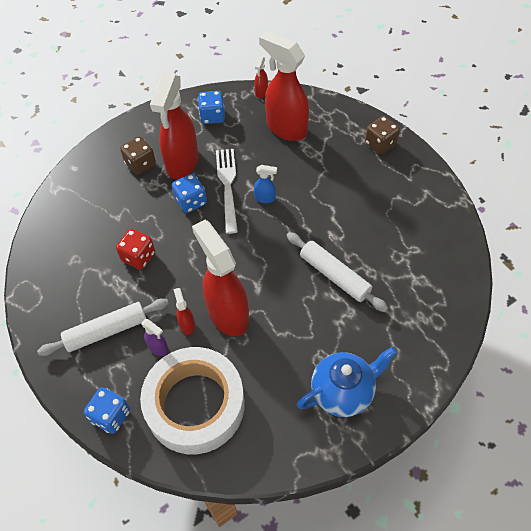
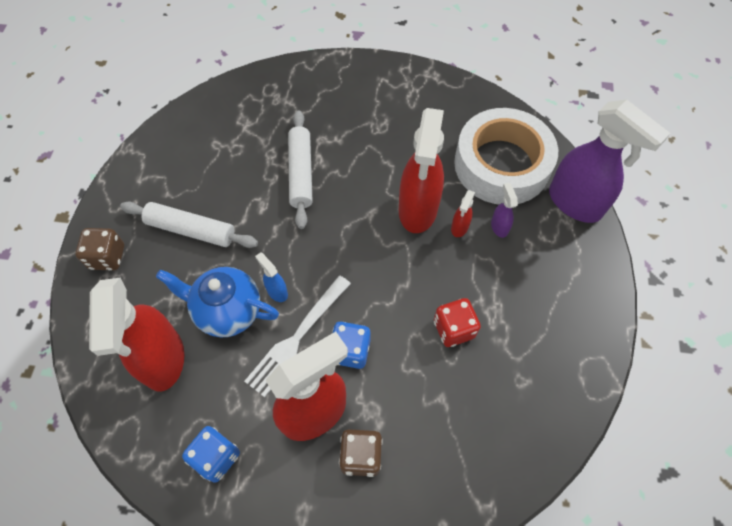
camera: 140 degrees left, 5 degrees up
(107, 331) = (535, 276): white rolling pin -> white rolling pin (191, 230)
(111, 416) = (575, 203): blue dice -> purple spray bottle
(261, 92) = (125, 443): red spray bottle -> none
(343, 392) = (387, 97): blue teapot -> blue teapot (228, 311)

